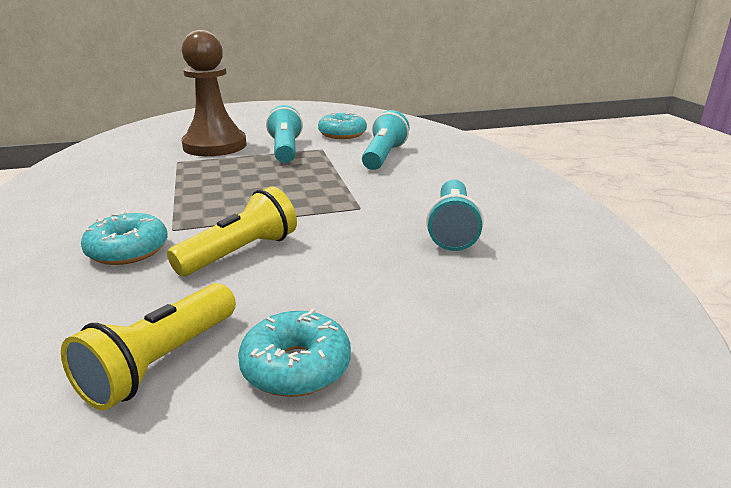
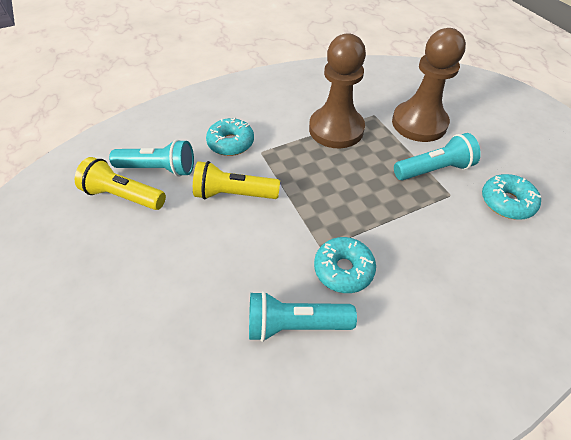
camera: 80 degrees right, 25 degrees up
(179, 182) = (336, 129): none -> brown pawn
(240, 253) = (234, 194): yellow flashlight -> yellow flashlight turned 150 degrees clockwise
(296, 367) = (115, 251): turquoise donut -> turquoise donut (343, 269)
(383, 156) = (456, 249): turquoise flashlight -> turquoise flashlight (159, 169)

